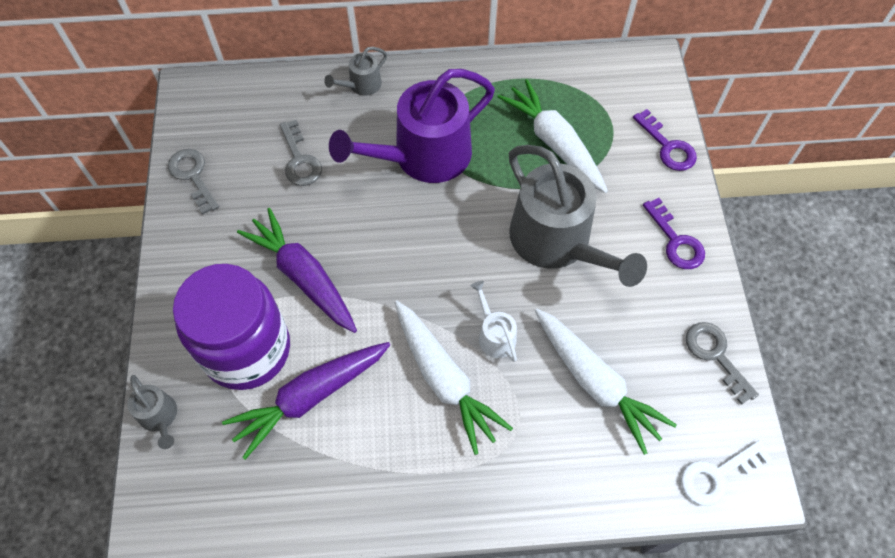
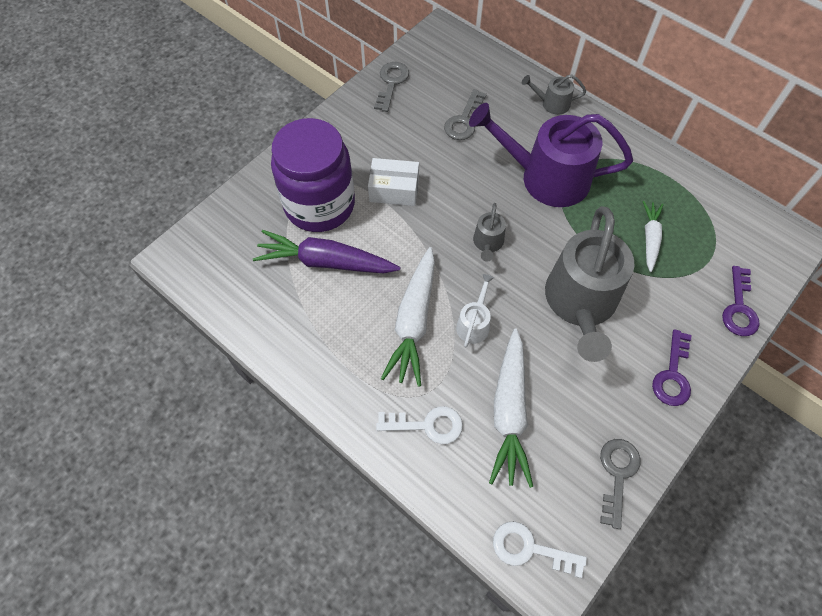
camera: 45 degrees right, 0 degrees up
(160, 417) = (238, 201): grey watering can -> grey watering can (488, 243)
(303, 276) = (394, 190): purple carrot -> white box
(546, 456) = (427, 425): none -> white key
(554, 143) = (650, 238): white carrot -> white carrot, size x0.58

